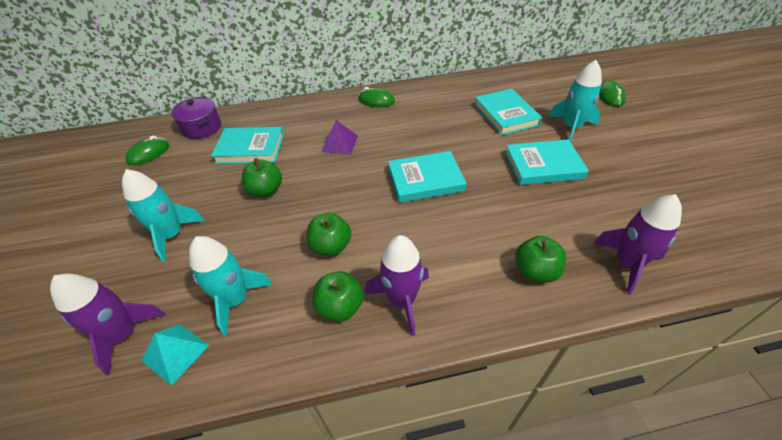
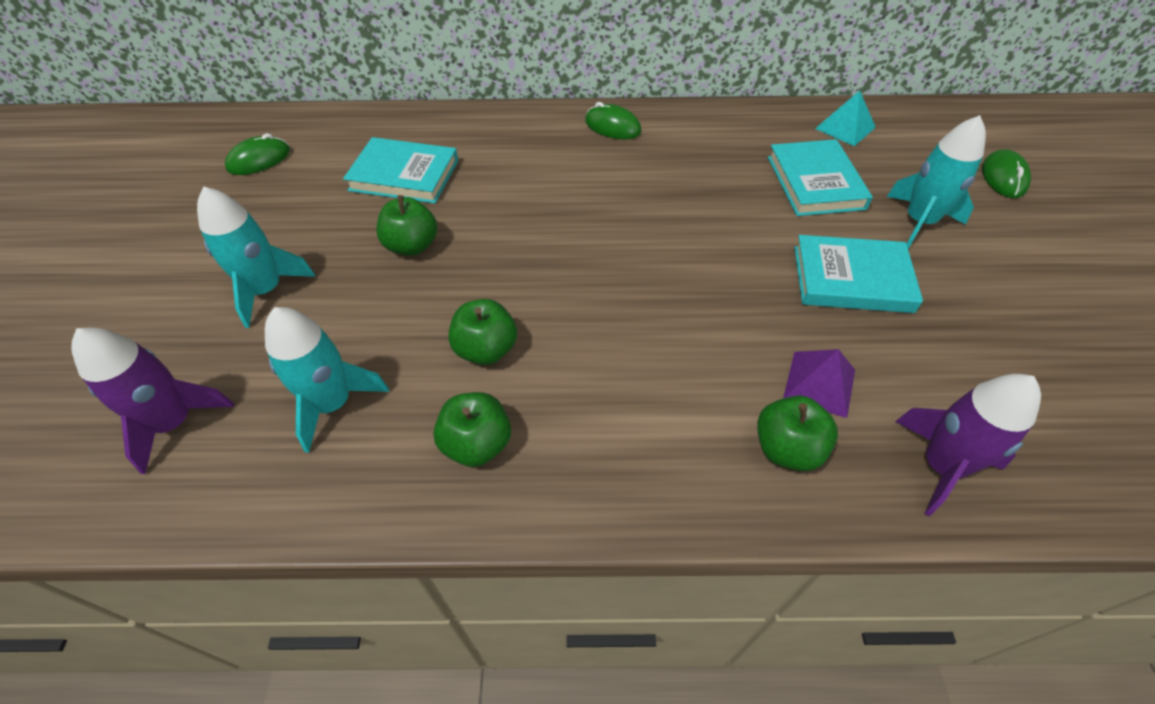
camera: 10 degrees right, 5 degrees up
(175, 353) = (236, 462): turquoise pyramid -> turquoise pyramid (845, 128)
(202, 128) = (342, 131): purple pot -> none
(340, 143) = (539, 188): purple pyramid -> purple pyramid (819, 383)
(402, 300) = (569, 452): purple rocket -> none
(425, 180) = (655, 270): turquoise book -> none

